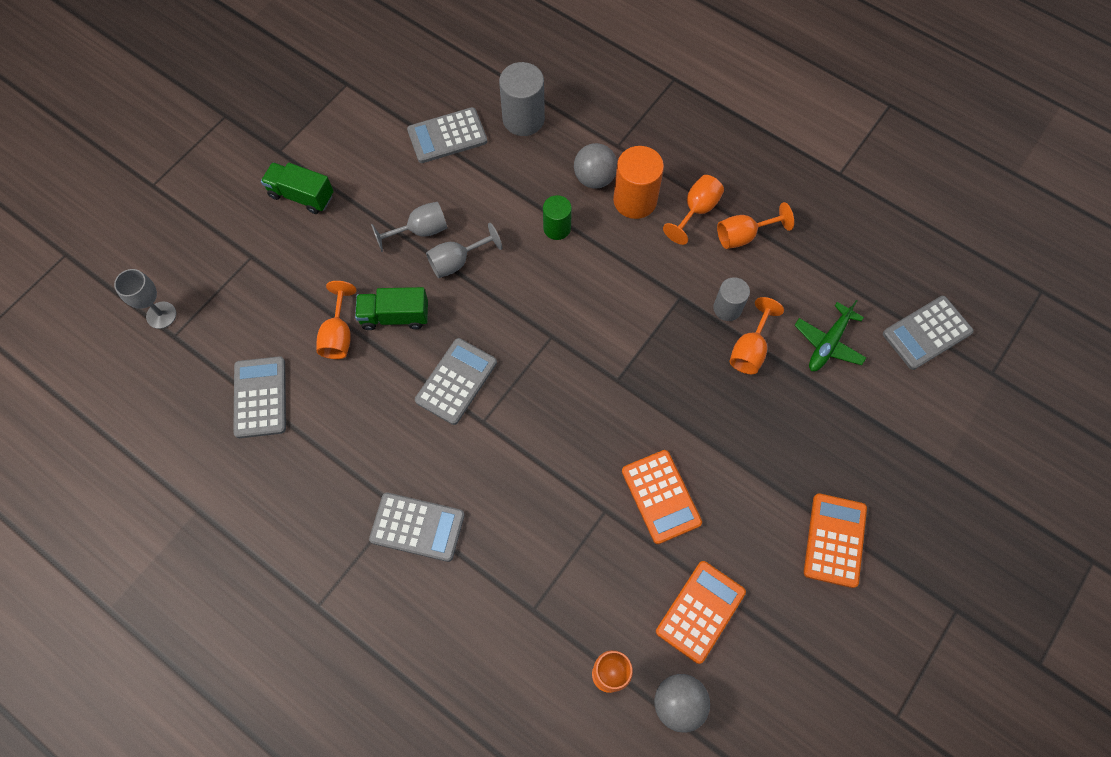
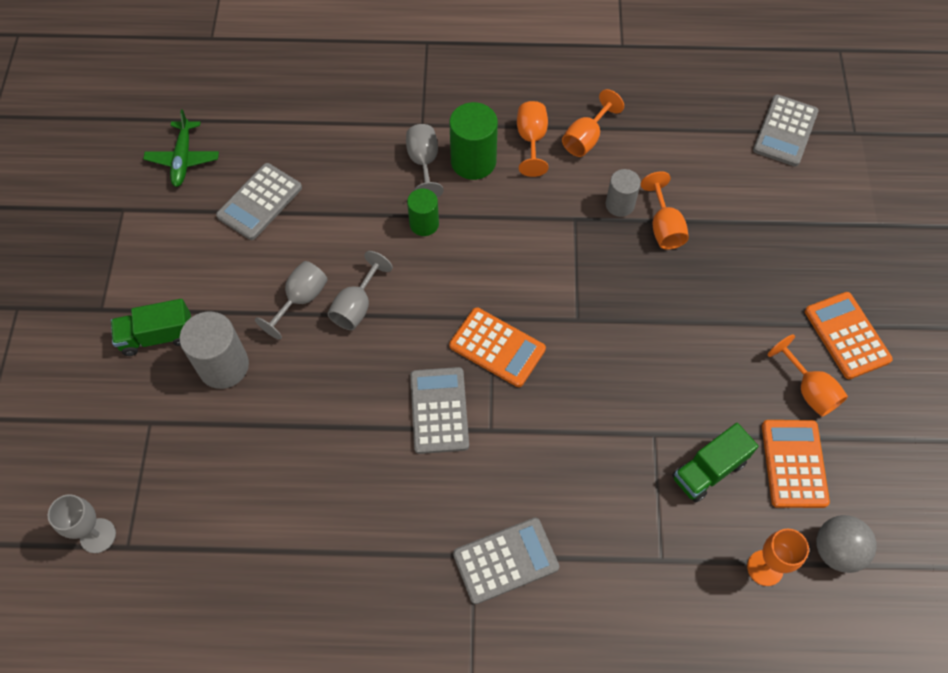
camera: 35 degrees left, 5 degrees down
(260, 397) = (263, 546): grey calculator -> none
(338, 335) = (296, 440): orange goblet -> orange goblet (809, 390)
(395, 316) = (336, 389): green truck -> green truck (708, 470)
(523, 119) = (319, 148): grey cylinder -> grey cylinder (223, 366)
(594, 178) = (424, 163): grey ball -> grey goblet
(635, 200) = (473, 161): orange cylinder -> green cylinder
(661, 496) = (689, 392): orange calculator -> orange calculator (497, 347)
(828, 343) = (719, 184): green plane -> green plane (183, 159)

